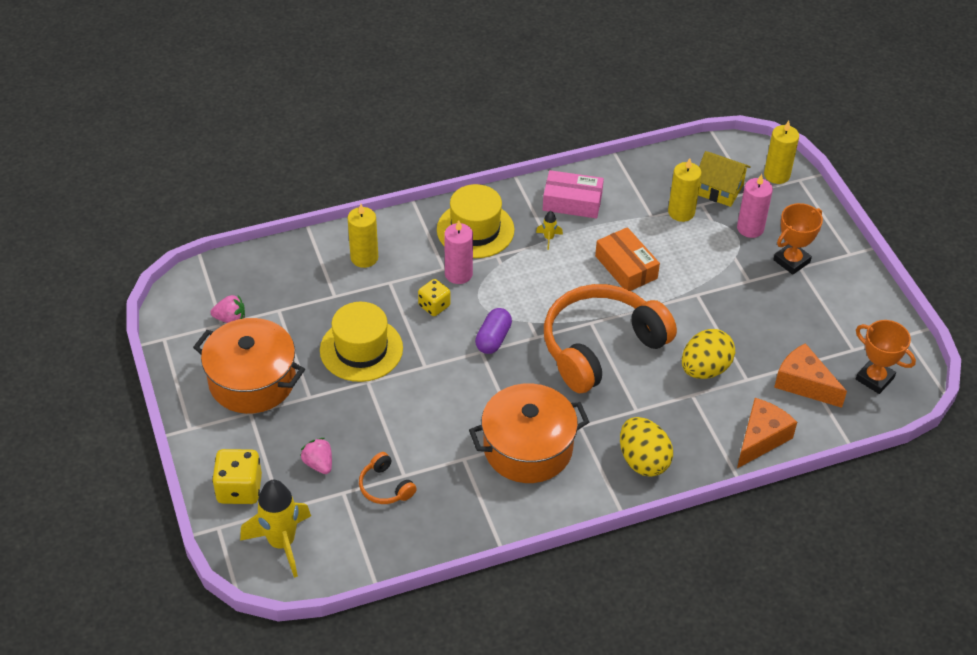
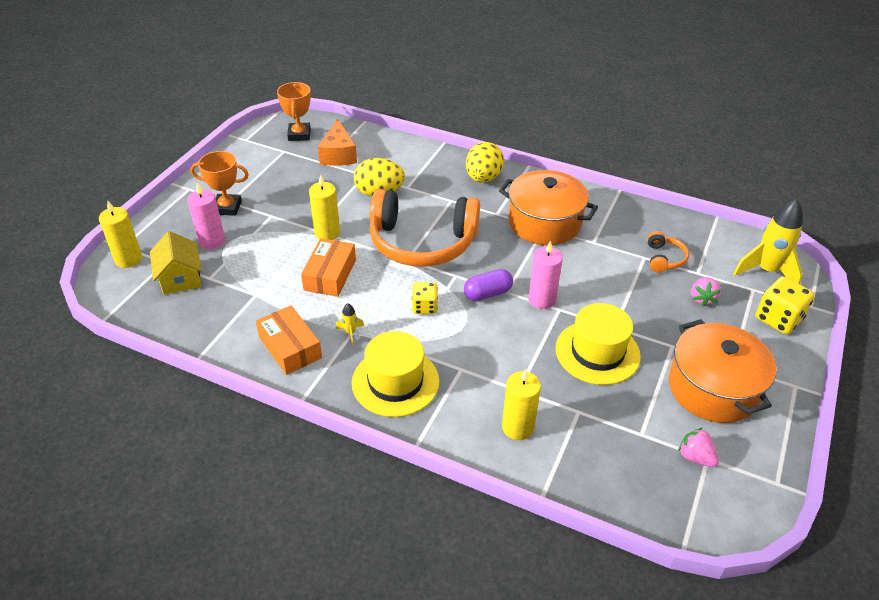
camera: 135 degrees left, 5 degrees down
(434, 306) = (503, 345): yellow dice -> yellow dice (424, 307)
(458, 274) = (455, 356): pink candle -> pink candle (542, 299)
(572, 202) = (290, 347): pink box -> orange box
(681, 212) = (232, 282): yellow candle -> yellow candle (327, 233)
(761, 439) = (403, 149): orange cheese -> none

